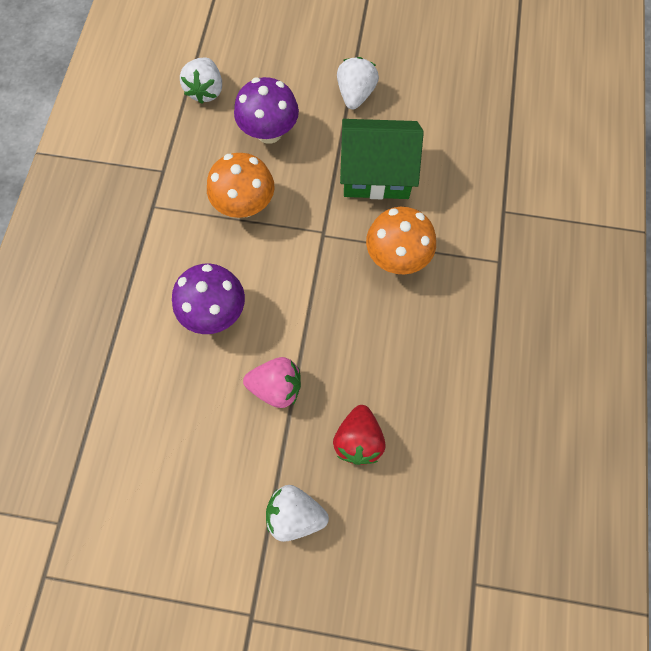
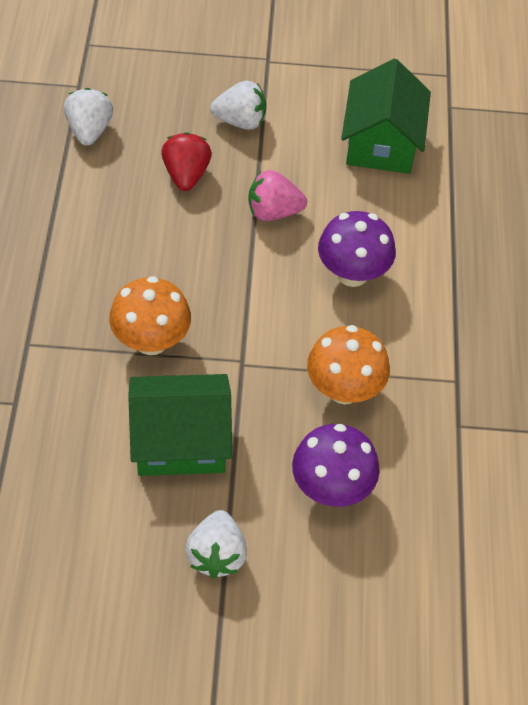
camera: 170 degrees right, 15 degrees down
(149, 472) = (381, 143): none -> green house
(206, 91) = (434, 544): white strawberry -> white strawberry (89, 130)

